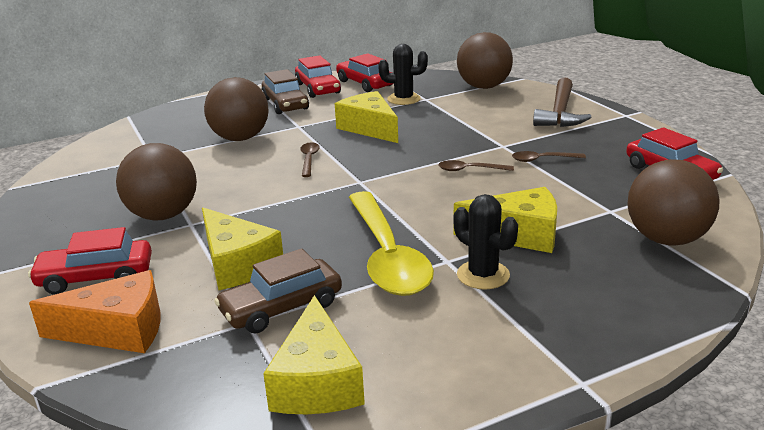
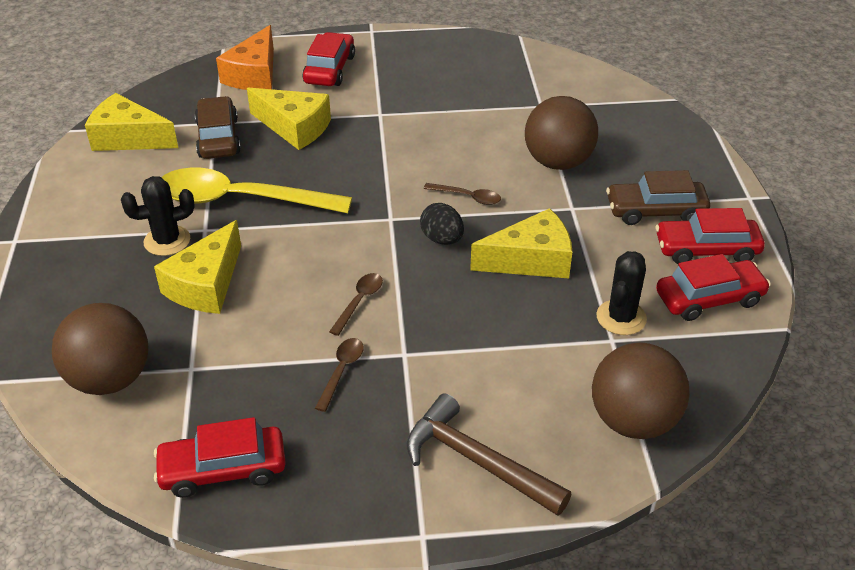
camera: 110 degrees right, 15 degrees up
(163, 215) = (406, 102): brown ball -> none
(237, 264) = (294, 127): yellow cheese -> yellow cheese turned 135 degrees counterclockwise
(370, 158) = (442, 239): none -> black egg

